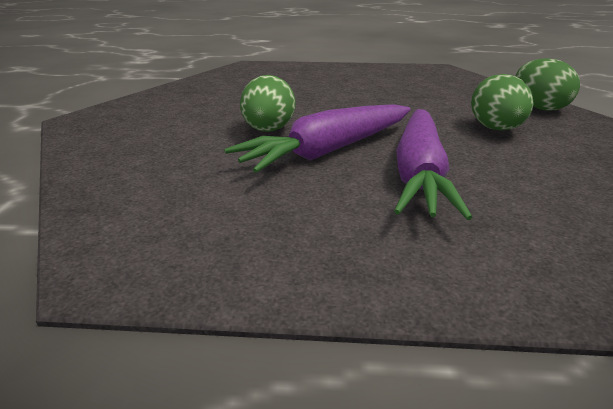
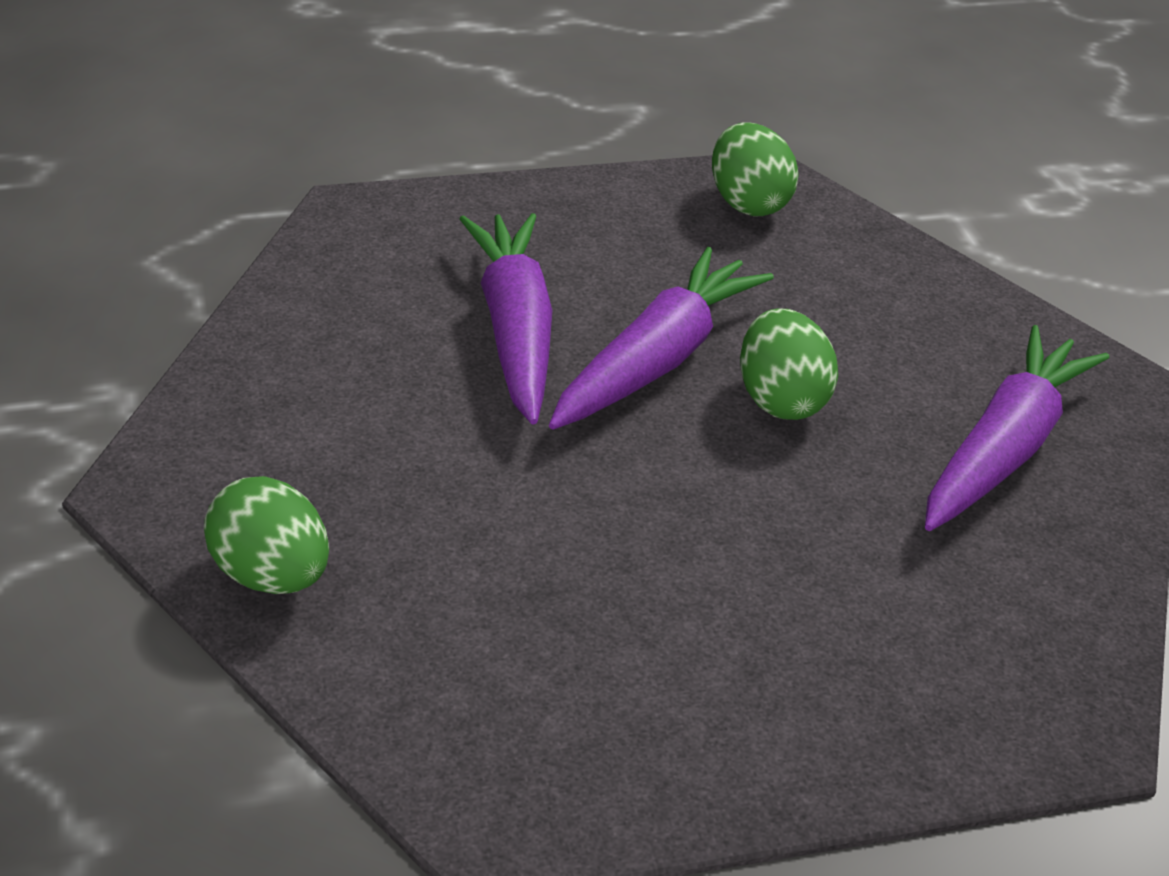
camera: 160 degrees right, 10 degrees up
(178, 107) = (1003, 448): none -> purple carrot
(496, 129) = (386, 466): green egg -> green egg (748, 203)

